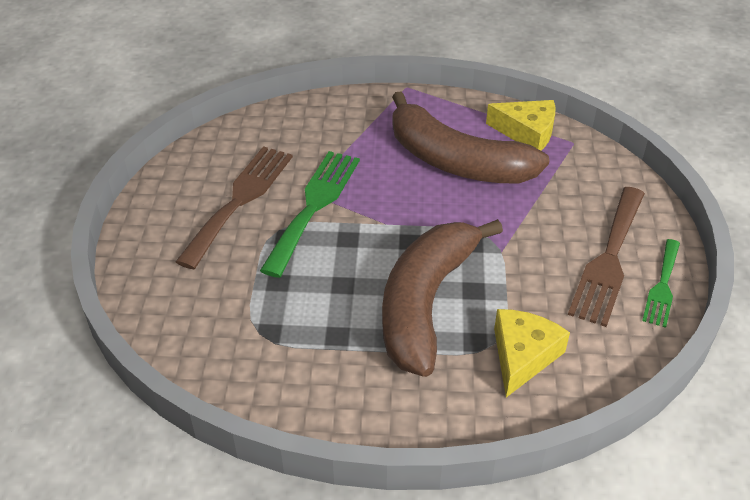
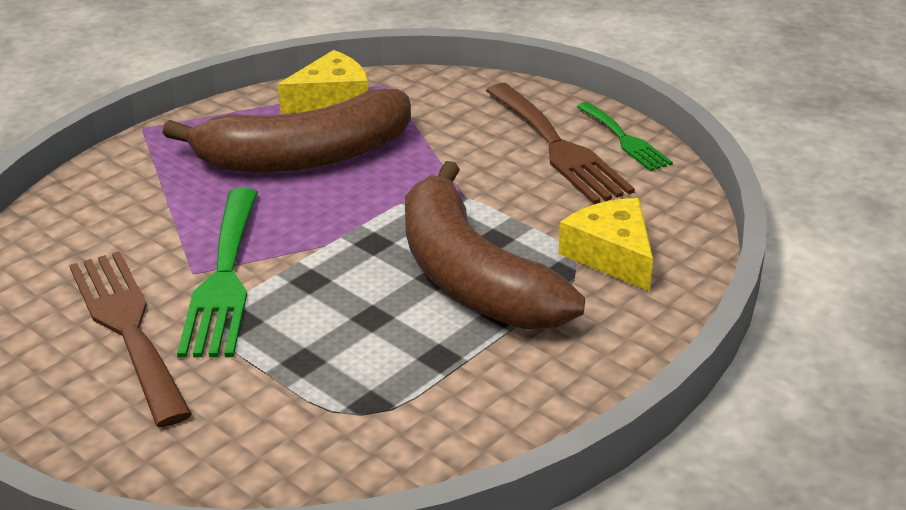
camera: 50 degrees left, 10 degrees down
(314, 206) = (224, 279): green fork -> green fork turned 150 degrees counterclockwise

